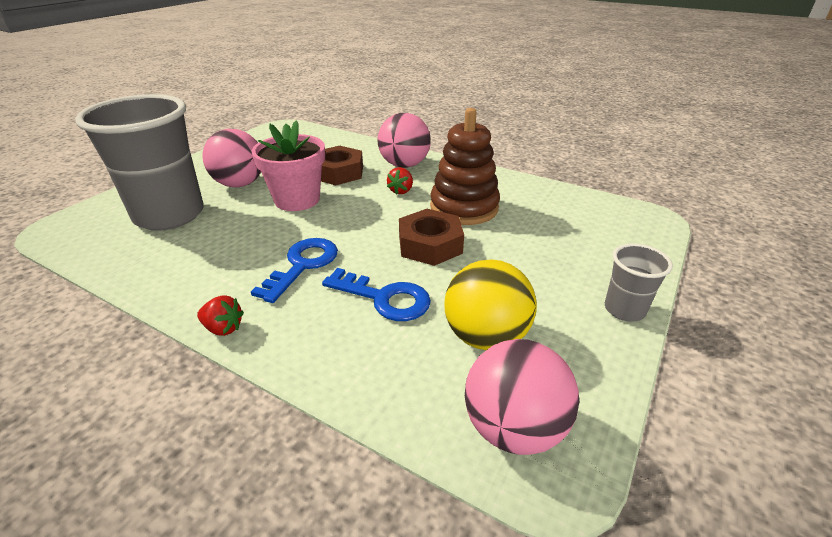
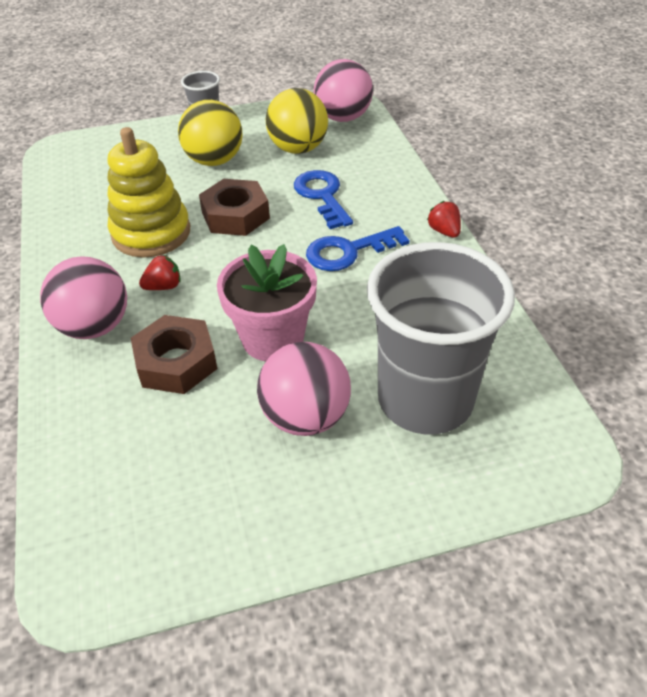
camera: 135 degrees left, 10 degrees up
(464, 207) = (151, 233): brown stacking toy -> yellow stacking toy
(531, 275) = (214, 161): none -> yellow ball

